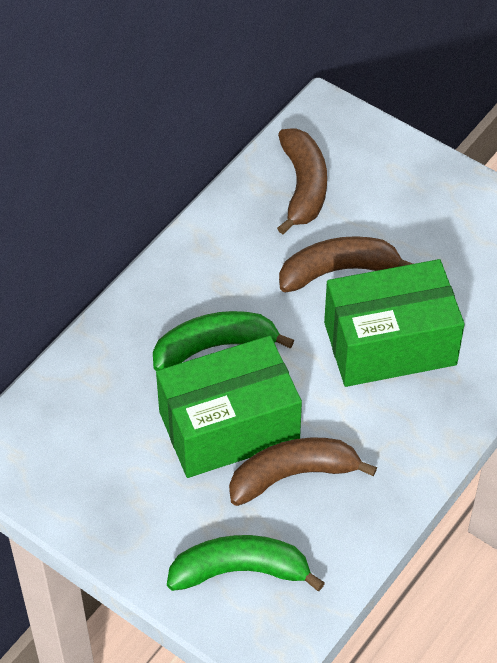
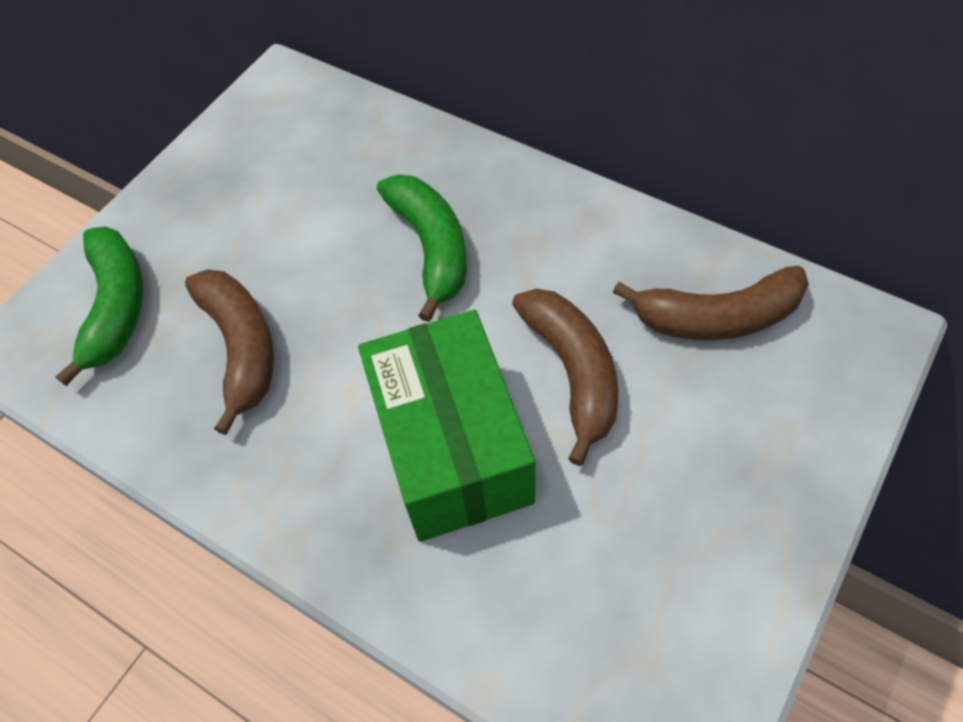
camera: 90 degrees right, 5 degrees up
(229, 426) = (314, 275): green box -> none

